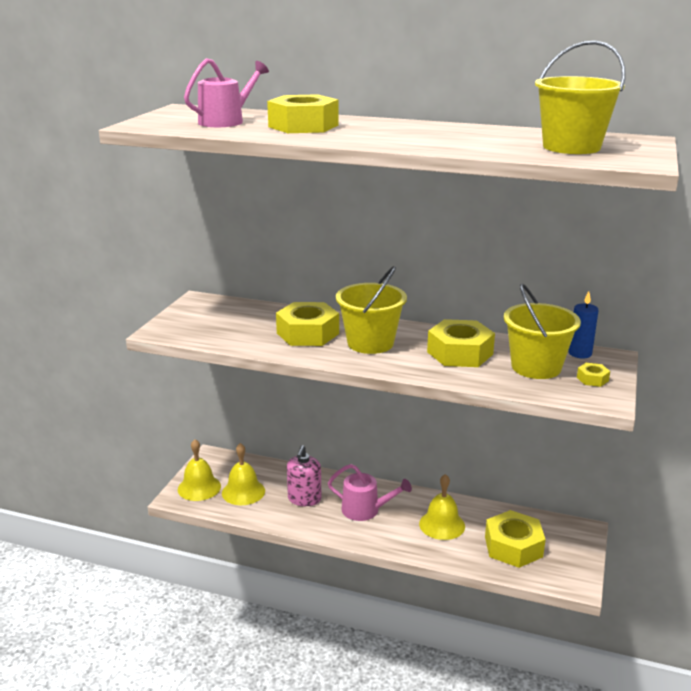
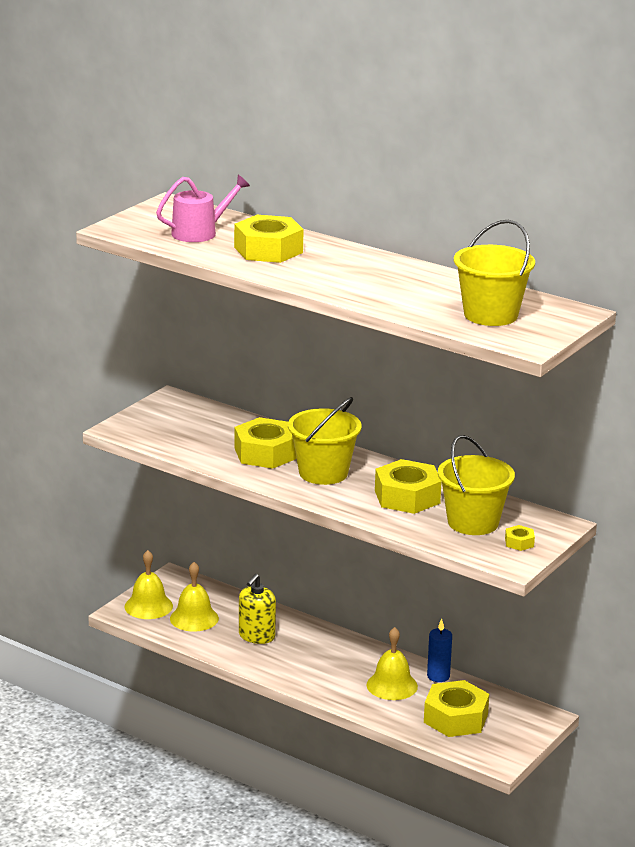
camera: 15 degrees right, 0 degrees up
(304, 499) = (256, 636): pink soap dispenser -> yellow soap dispenser
(365, 510) = (317, 658): pink watering can -> none
(580, 353) = (531, 516): blue candle -> blue candle (438, 676)

